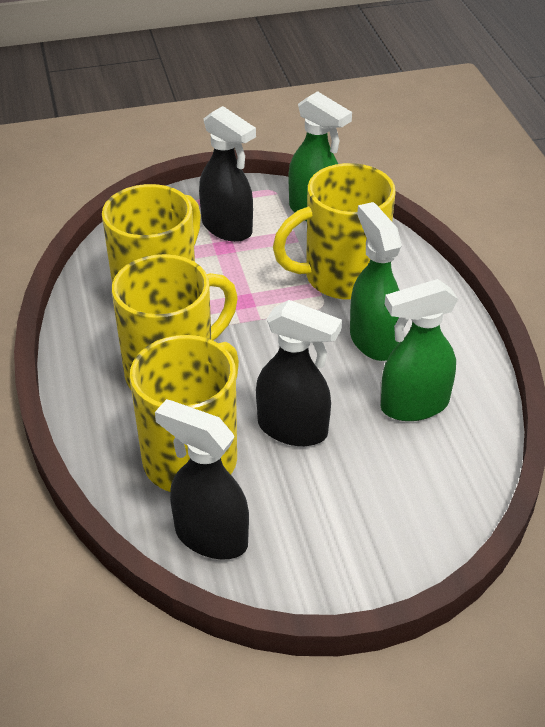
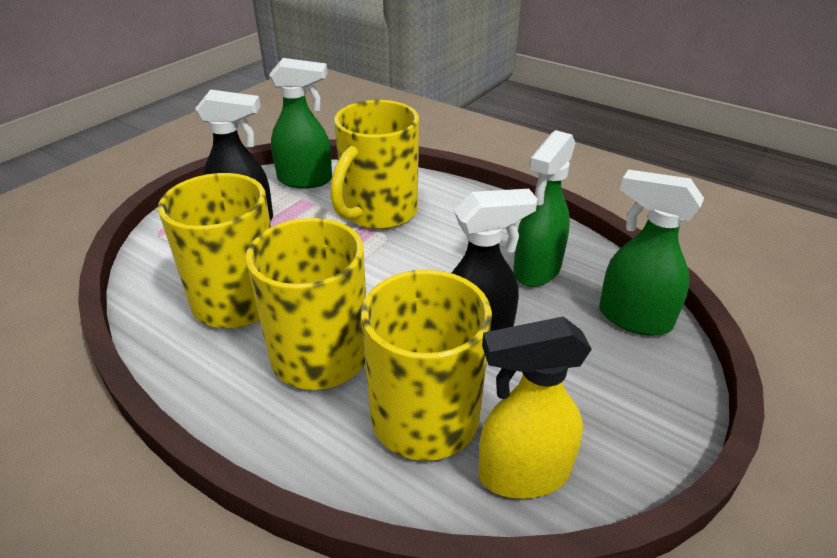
camera: 40 degrees left, 5 degrees down
(210, 536) = (522, 474): black spray bottle -> yellow spray bottle
(373, 340) = (453, 242): green spray bottle -> green spray bottle (633, 318)

